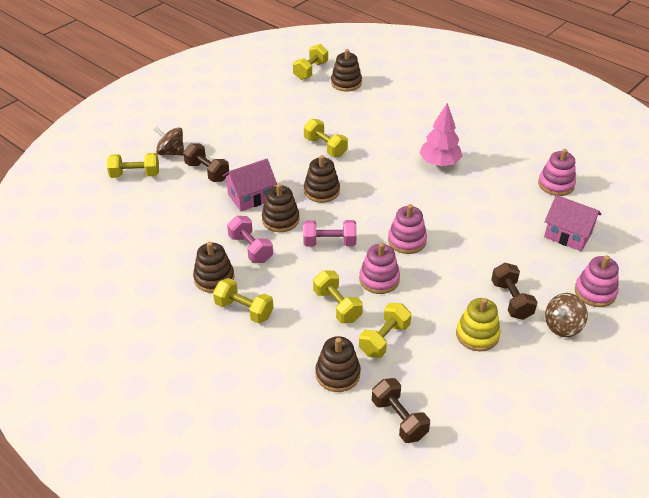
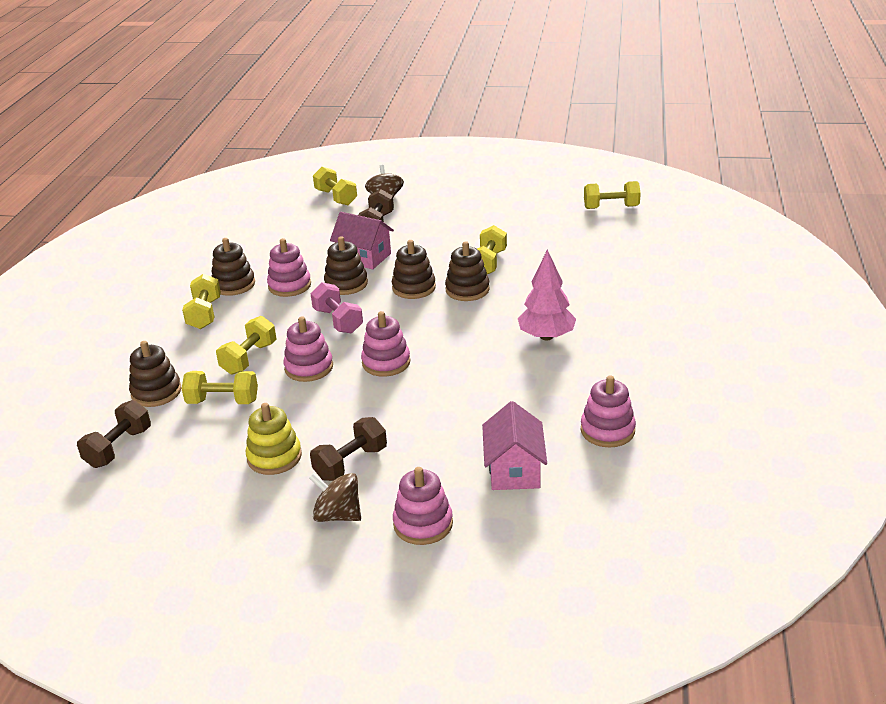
camera: 60 degrees right, 10 degrees down
(250, 248) = (289, 285): pink dumbbell -> pink stacking toy
(346, 83) = (618, 232): brown stacking toy -> brown stacking toy (467, 290)

